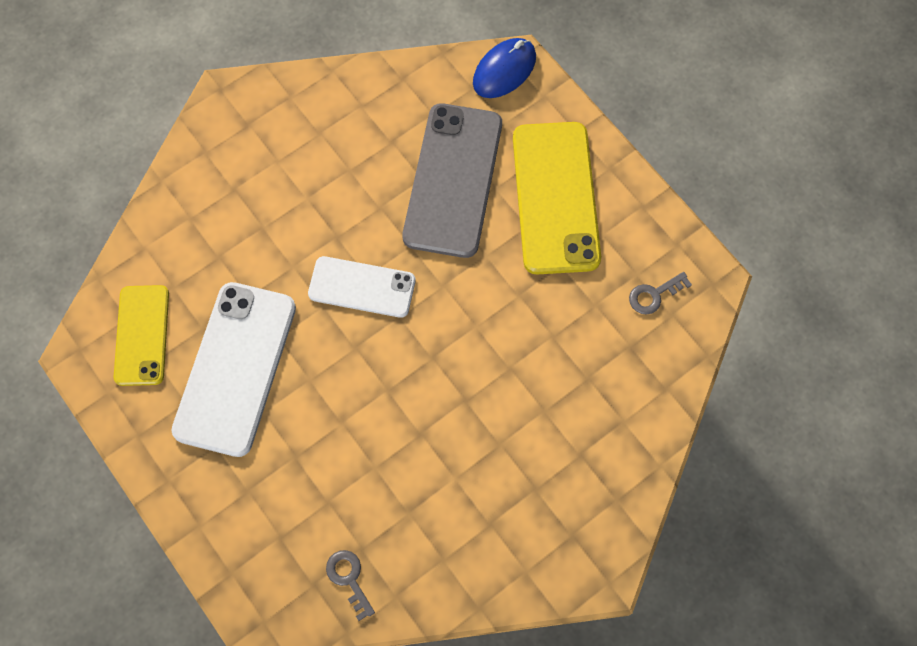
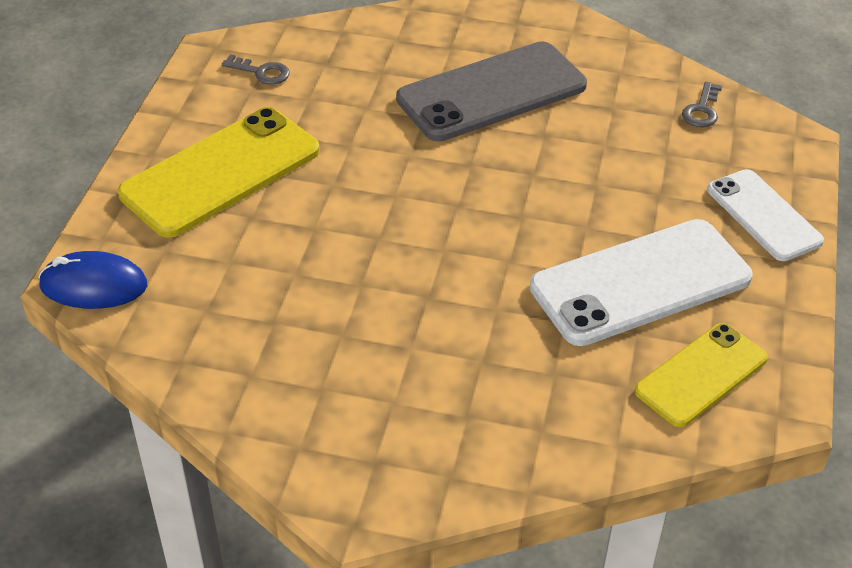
camera: 130 degrees left, 25 degrees down
(362, 287) = (458, 247): white phone -> white phone (763, 215)
(453, 180) = (273, 250): grey phone -> grey phone (492, 93)

